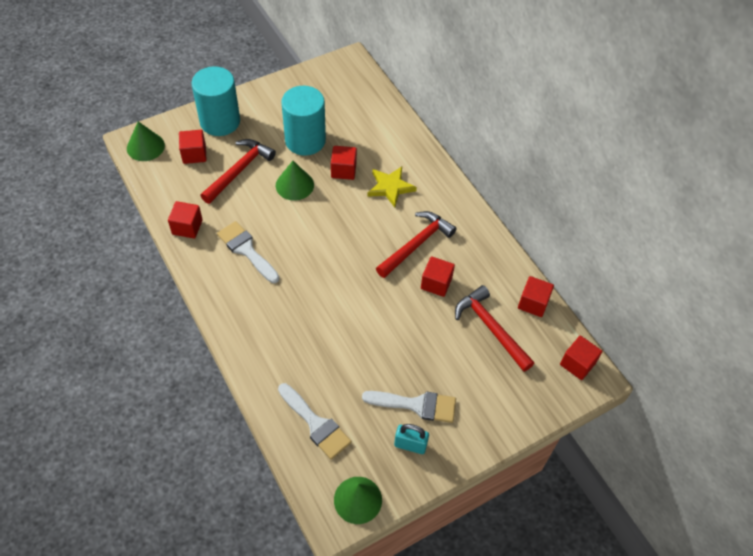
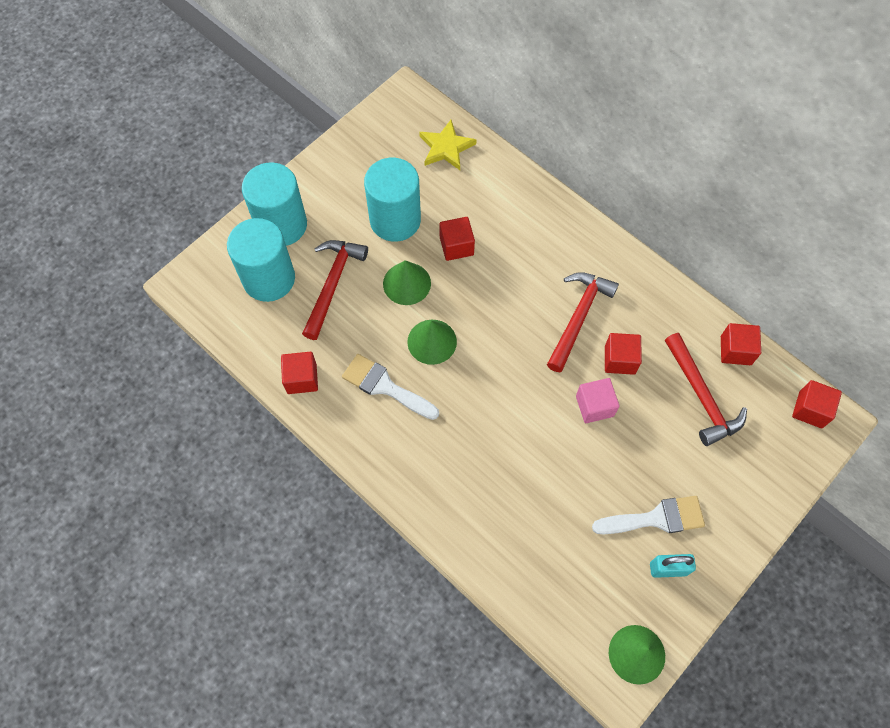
camera: 15 degrees left, 10 degrees up
(145, 146) = (204, 286): green cone -> green cone (432, 341)
(194, 154) = (269, 279): red cube -> turquoise cylinder
(316, 424) = (554, 579): white brush -> none
(390, 187) = (520, 252): yellow star -> yellow star (446, 148)
(402, 310) = (594, 406): none -> pink cube
(491, 328) = (701, 396): red hammer -> red hammer turned 150 degrees counterclockwise

